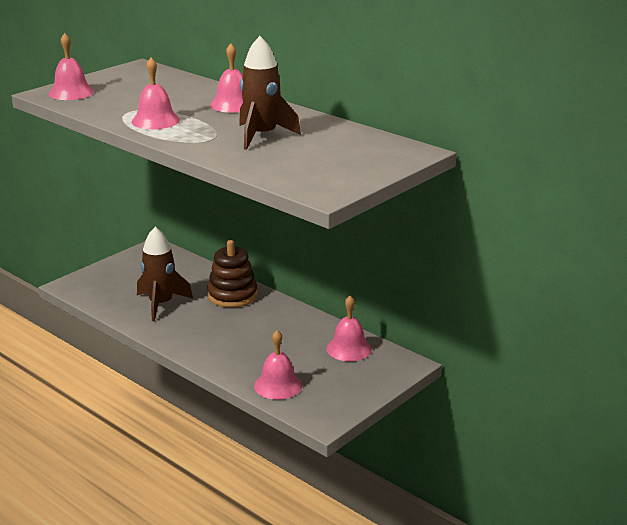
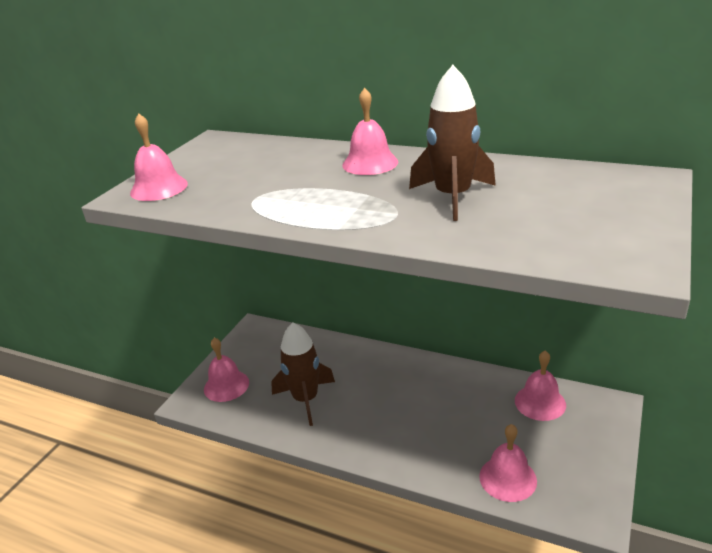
camera: 15 degrees left, 5 degrees up
(155, 120) = (300, 204): pink bell -> pink bell (226, 385)
(232, 295) = (373, 366): brown stacking toy -> none

